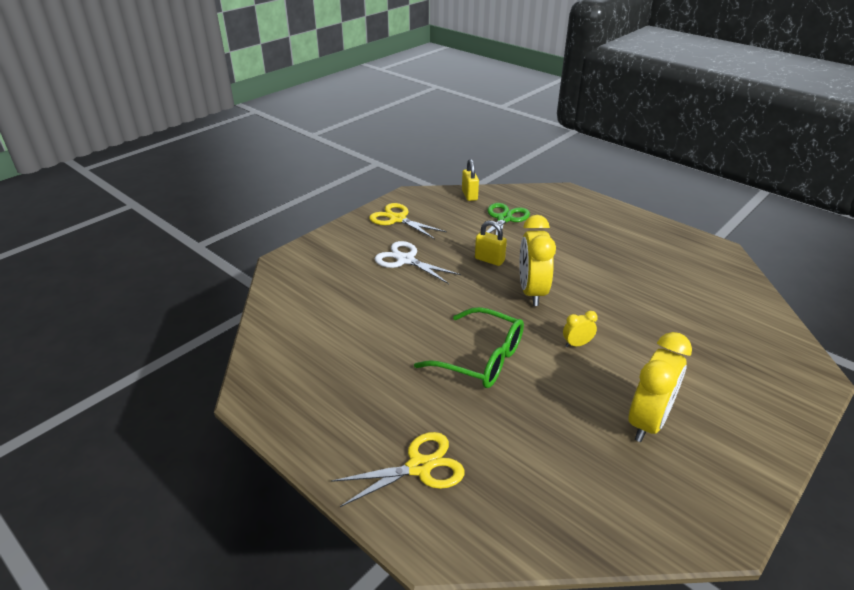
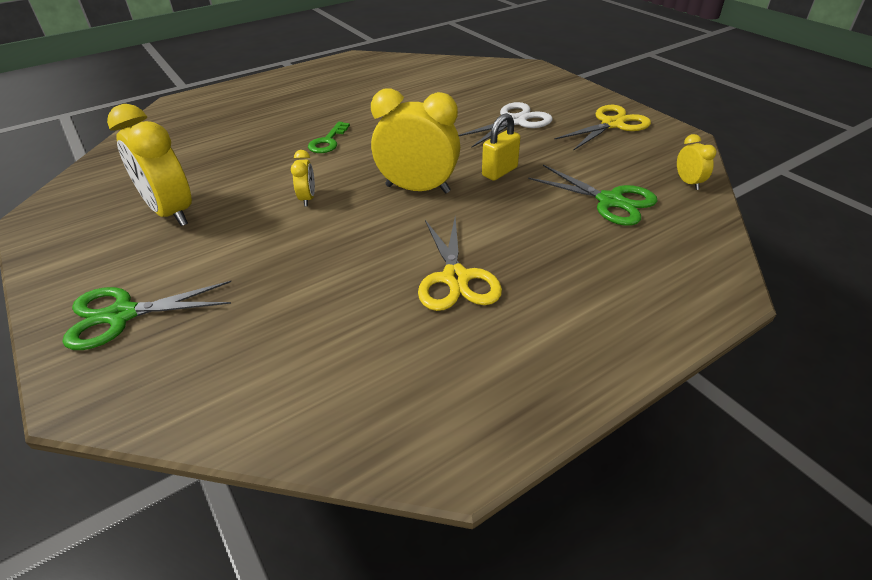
camera: 105 degrees right, 5 degrees up
(419, 467) = (238, 104): yellow scissors -> yellow scissors (455, 278)
(469, 195) = (688, 183): yellow padlock -> yellow clock
(481, 359) = (328, 141): green glasses -> green key
(759, 391) = (122, 315): none -> green scissors

